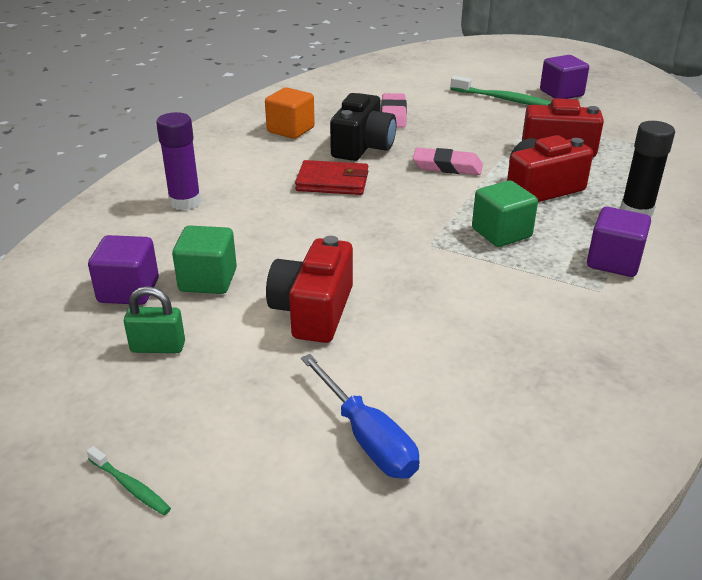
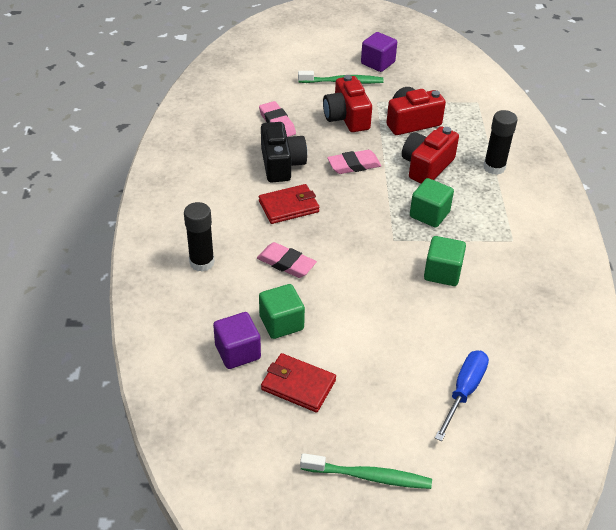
camera: 30 degrees left, 10 degrees up
(130, 486) = (369, 476): green toothbrush -> green toothbrush, size x1.85
(158, 347) = (298, 385): green padlock -> red wallet
(185, 202) = (202, 262): purple glue stick -> black glue stick
(275, 228) = (286, 263): none -> pink eraser
(290, 130) = (214, 163): orange cube -> none
(313, 311) = (367, 320): red camera -> red camera (346, 117)
(367, 437) = (464, 391): blue screwdriver -> blue screwdriver turned 90 degrees counterclockwise
(464, 294) = (442, 273): none -> green cube
(613, 261) = (506, 214): purple cube -> none

